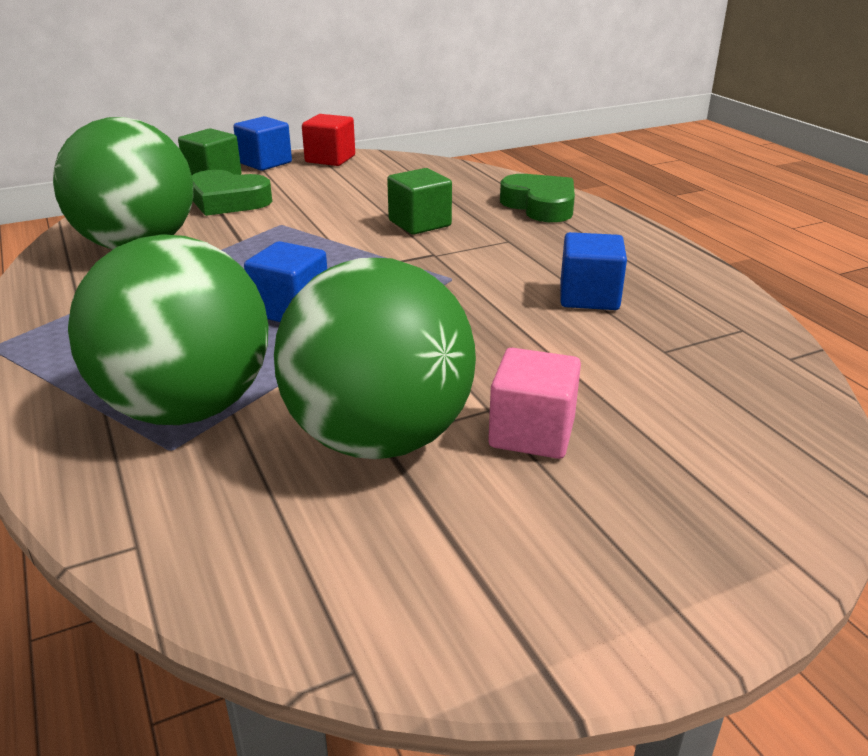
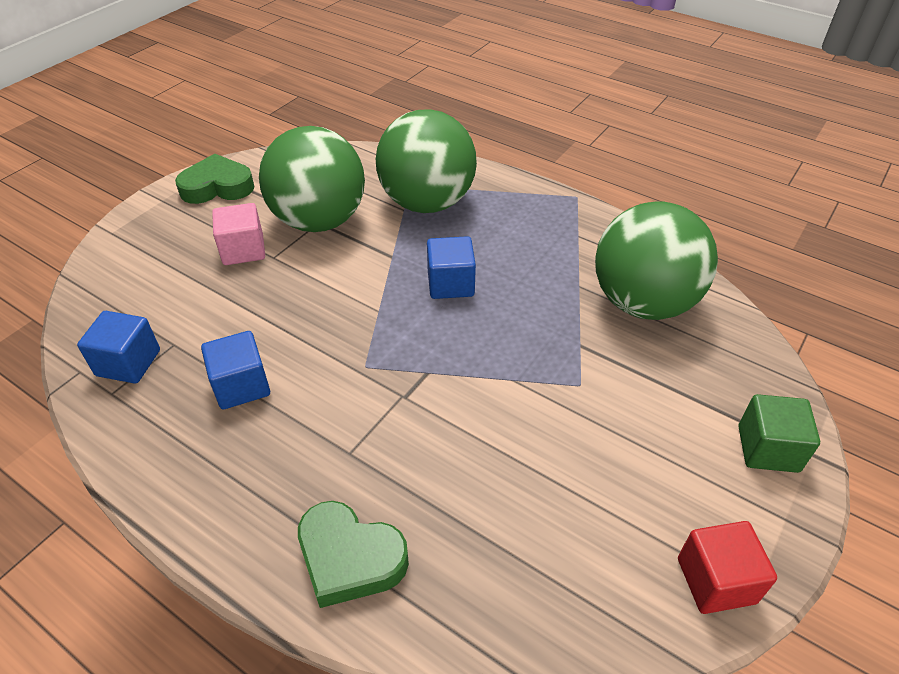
camera: 150 degrees right, 15 degrees up
(228, 201) = (678, 403): green heart -> green heart (217, 187)
(265, 163) = (772, 520): blue cube -> blue cube (128, 363)
(419, 223) = (455, 446): green cube -> none

